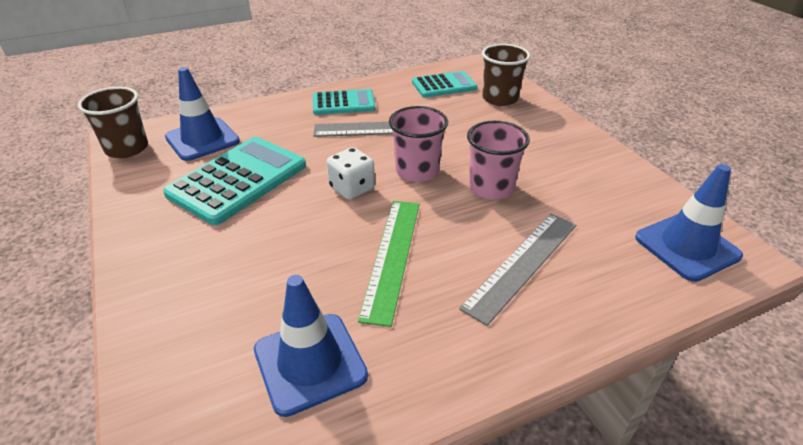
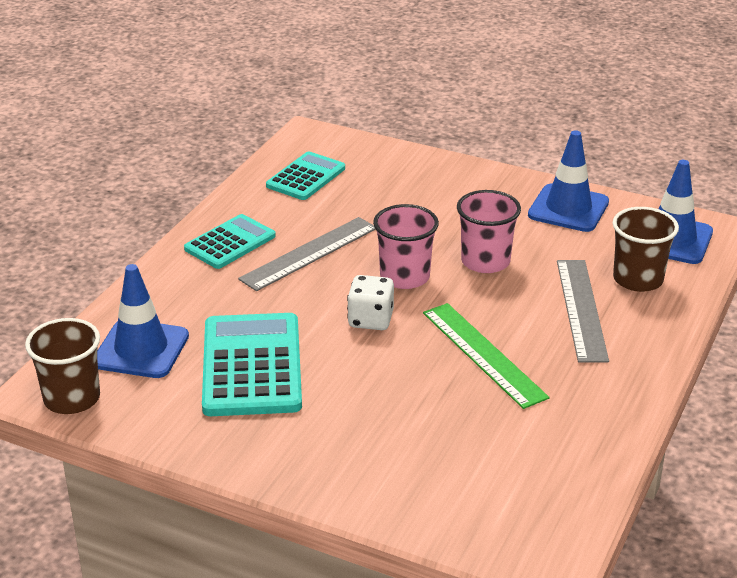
camera: 40 degrees left, 5 degrees down
(310, 363) = (527, 449): blue traffic cone -> blue traffic cone (568, 208)
(500, 99) = (381, 169): brown cup -> brown cup (638, 279)

